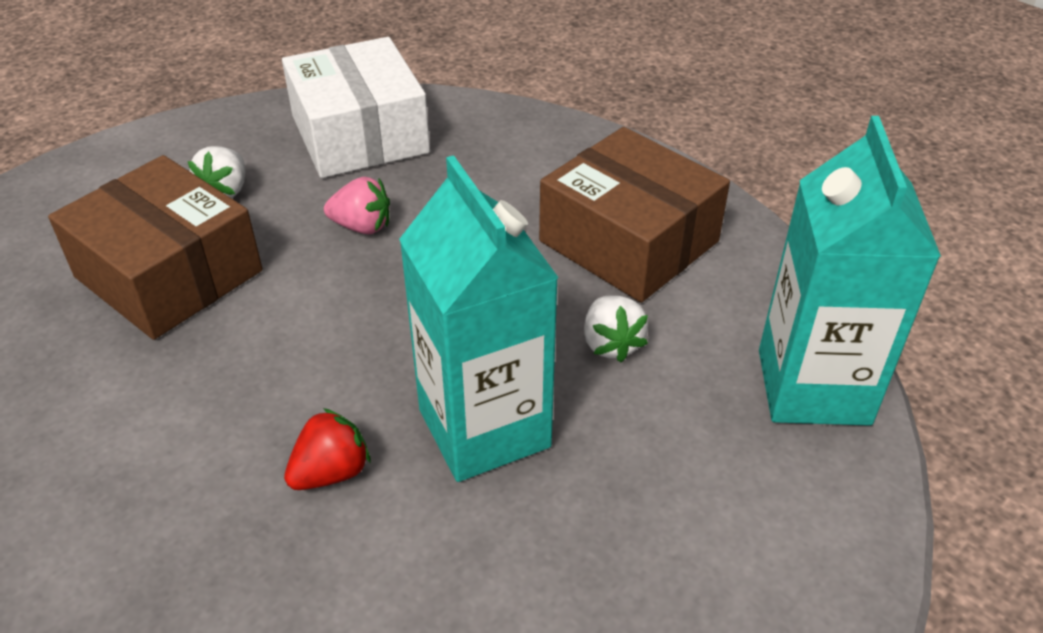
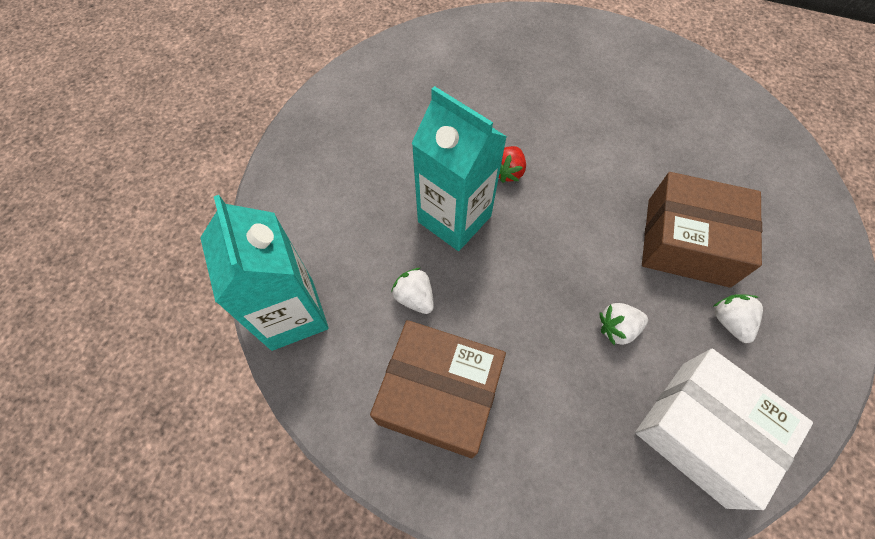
camera: 155 degrees right, 20 degrees up
(362, 226) = (617, 328): pink strawberry -> white strawberry

